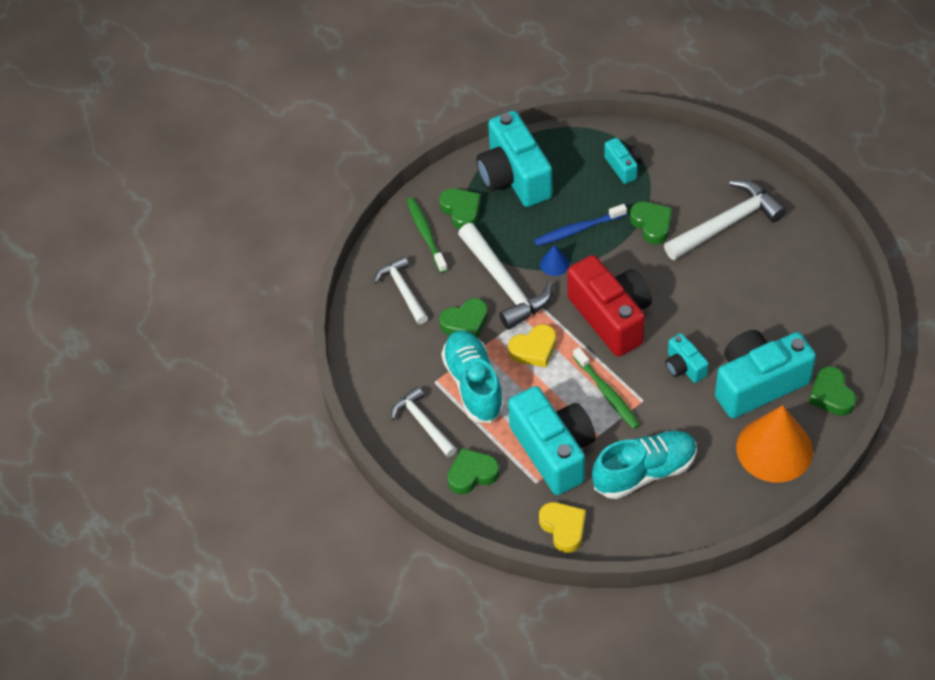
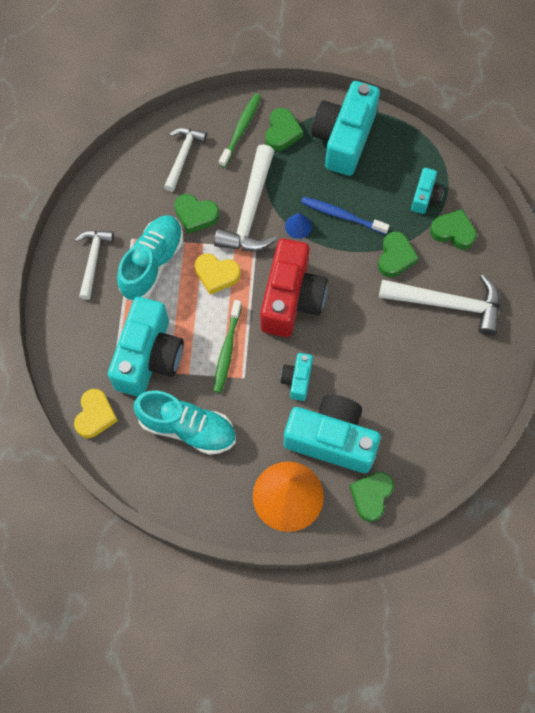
camera: 40 degrees right, 15 degrees up
(472, 474) = (83, 324): green heart -> green heart (453, 232)

